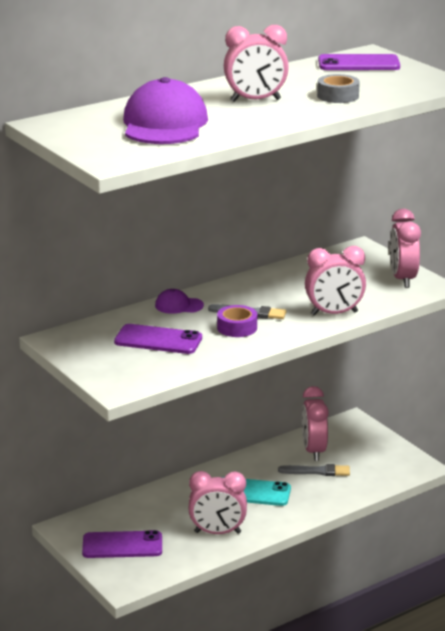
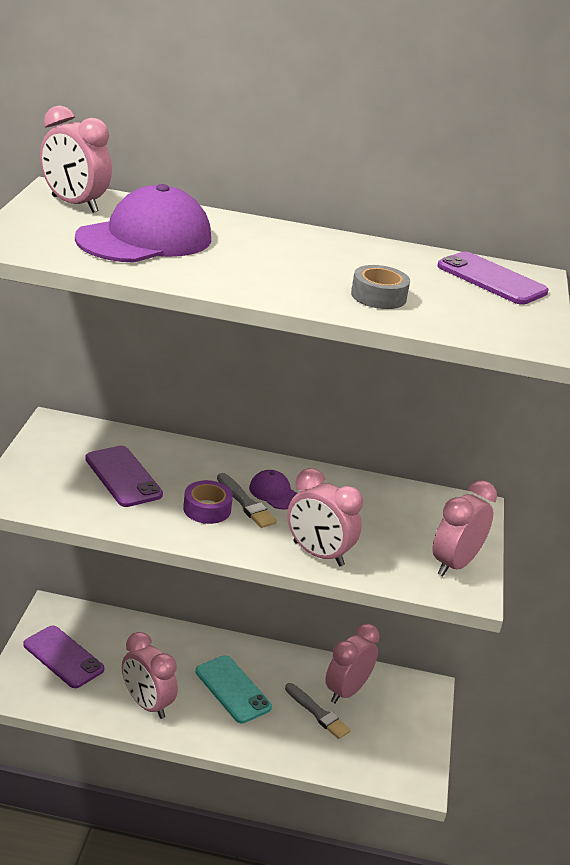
camera: 40 degrees right, 5 degrees up
(178, 305) = (203, 457): purple cap -> purple cap (274, 493)
(255, 100) = (286, 260): pink clock -> pink clock (74, 204)

